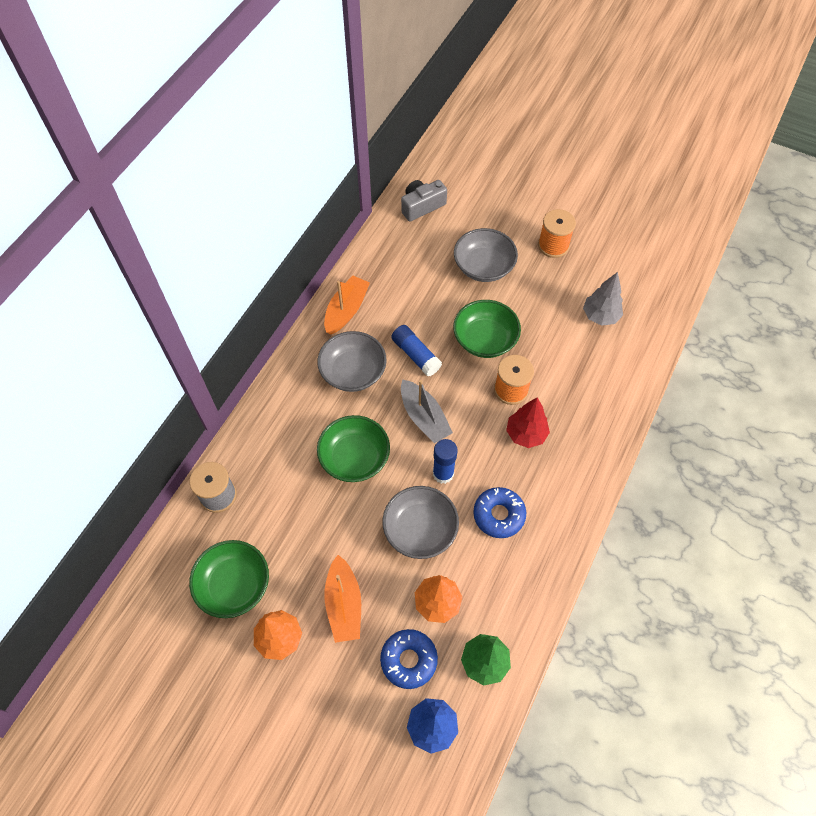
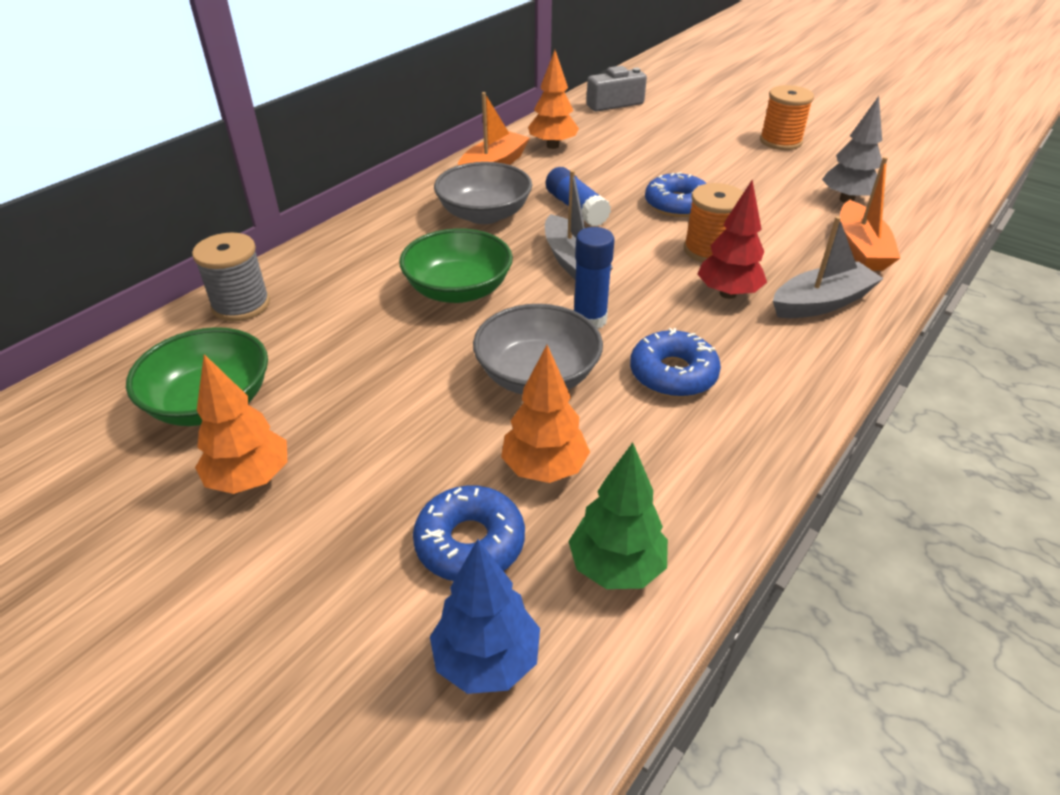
camera: 10 degrees right, 20 degrees down
(344, 604) = (380, 449): orange boat -> orange boat (861, 248)
(385, 276) = (553, 146): none -> orange tree
(483, 267) = (684, 149): grey bowl -> none
(485, 339) = (677, 204): green bowl -> blue donut
(583, 434) = (821, 303): none -> grey boat

